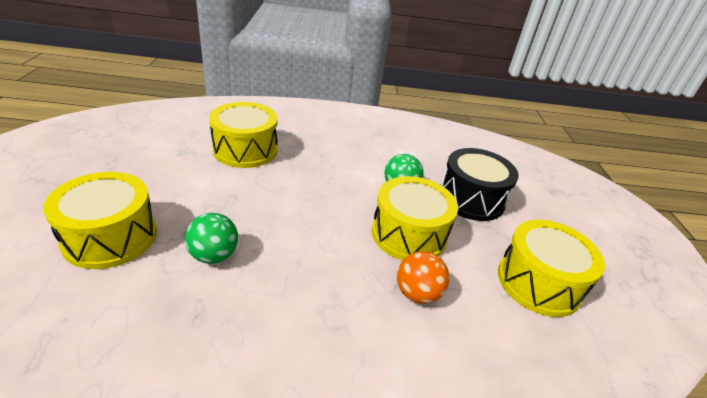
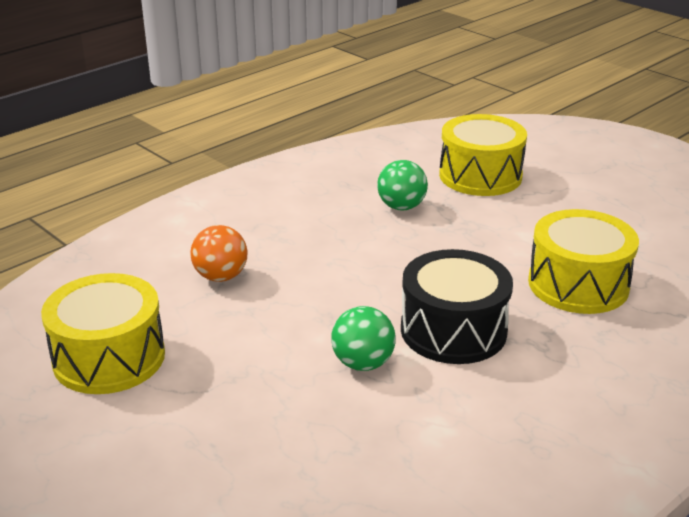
camera: 140 degrees right, 5 degrees down
(409, 234) = (285, 317): yellow drum -> none
(471, 199) = (265, 416): black drum -> black drum (453, 330)

